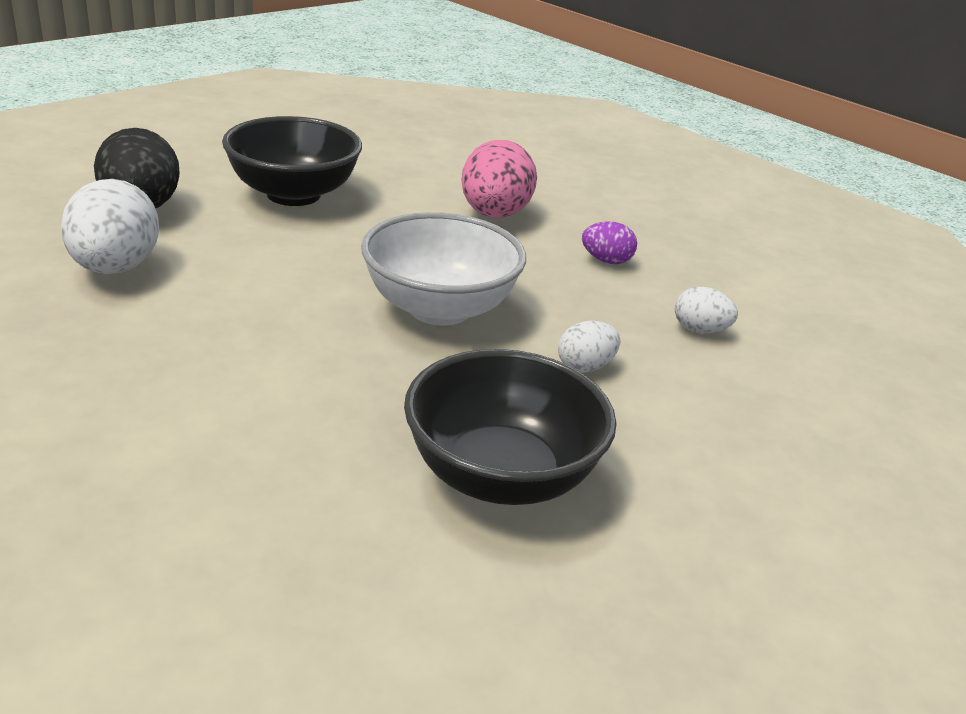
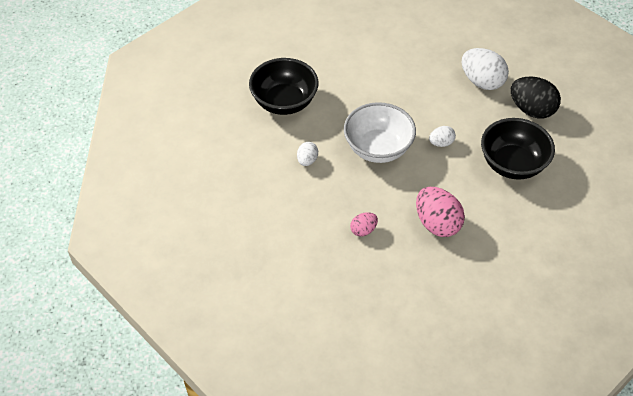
camera: 140 degrees right, 20 degrees up
(606, 261) = (363, 230): purple egg -> pink egg
(700, 330) = (291, 214): white egg -> white egg (441, 143)

